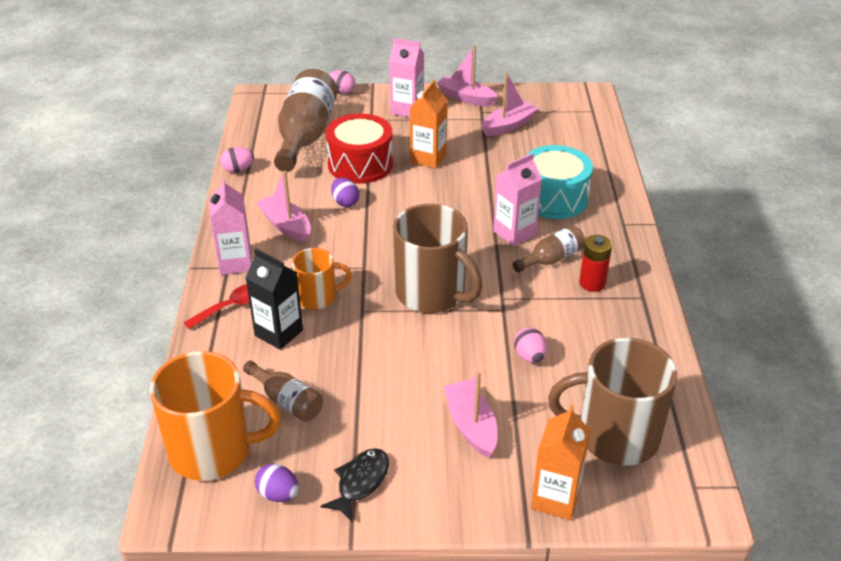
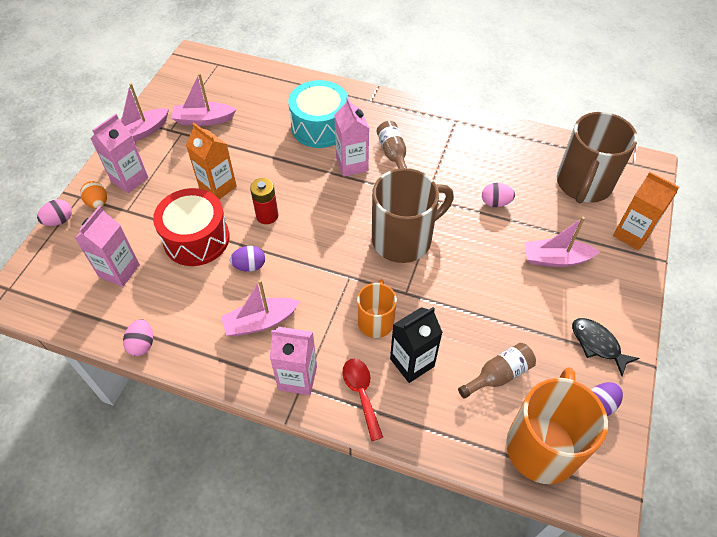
camera: 70 degrees left, 15 degrees up
(305, 136) = (119, 271): brown bottle -> pink carton
(371, 103) = (98, 203): none -> orange egg
(508, 125) = (204, 120): pink boat -> pink boat turned 75 degrees counterclockwise
(592, 283) = (430, 141): red battery -> red battery (267, 215)

